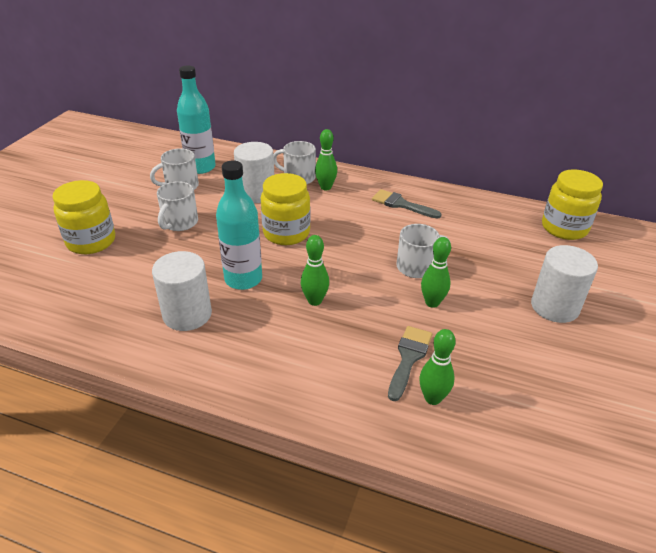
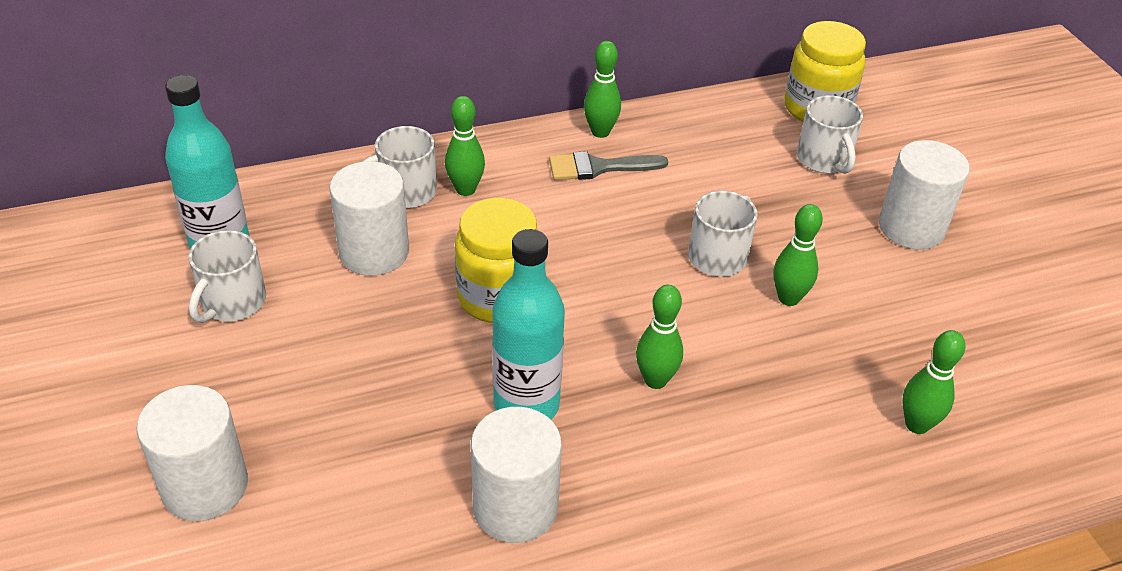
camera: 40 degrees left, 5 degrees up
(91, 241) = (205, 486): yellow jar -> white cylinder
(179, 223) = (314, 368): white mug -> white mug (824, 159)
(408, 358) = (842, 390): grey brush -> none
(421, 191) = (600, 132): none -> green bowling pin

